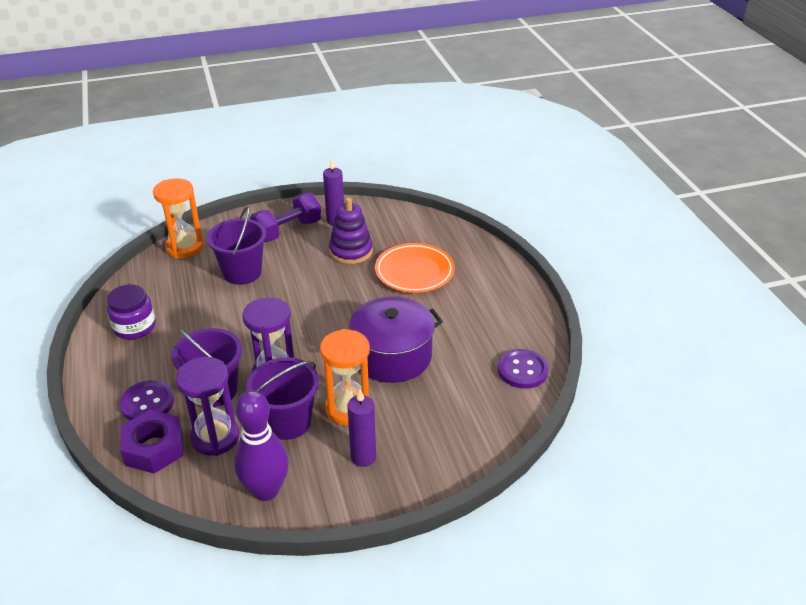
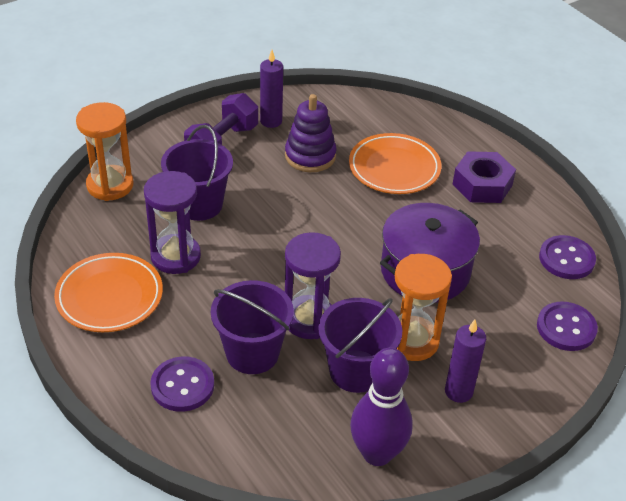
camera: 20 degrees left, 5 degrees up
(134, 327) = (109, 297): purple jar -> orange plate
(154, 448) = (223, 437): purple nut -> purple nut (482, 185)
(215, 437) = (285, 407): purple hourglass -> purple hourglass (175, 256)
(488, 426) = (566, 328): none -> purple button

